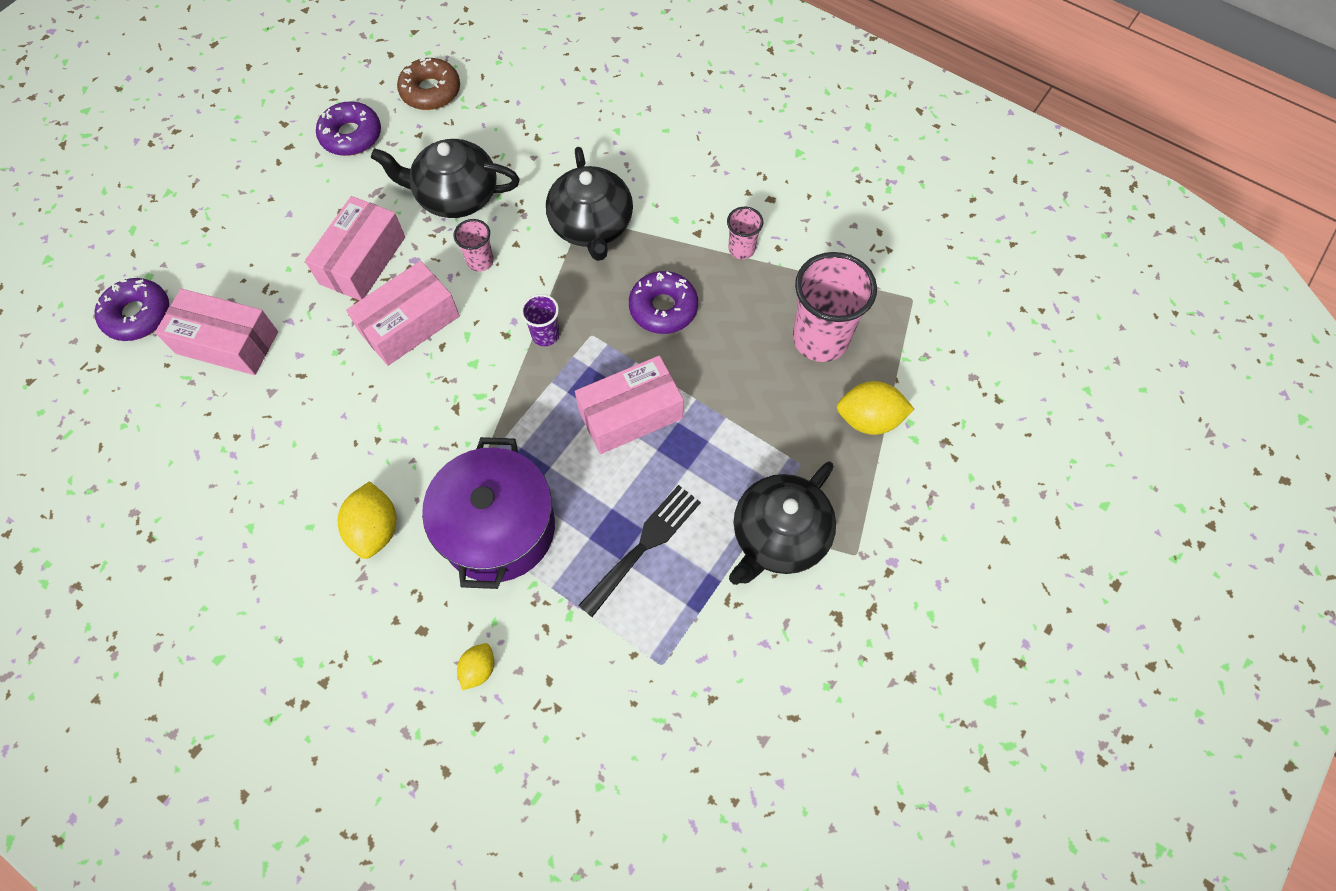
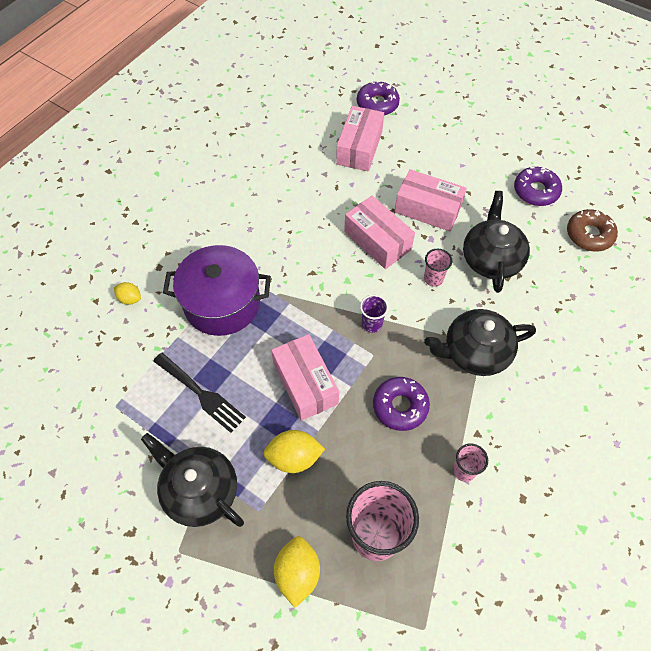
camera: 90 degrees right, 5 degrees down
(375, 529) = (227, 237): yellow lemon -> yellow lemon (294, 457)

